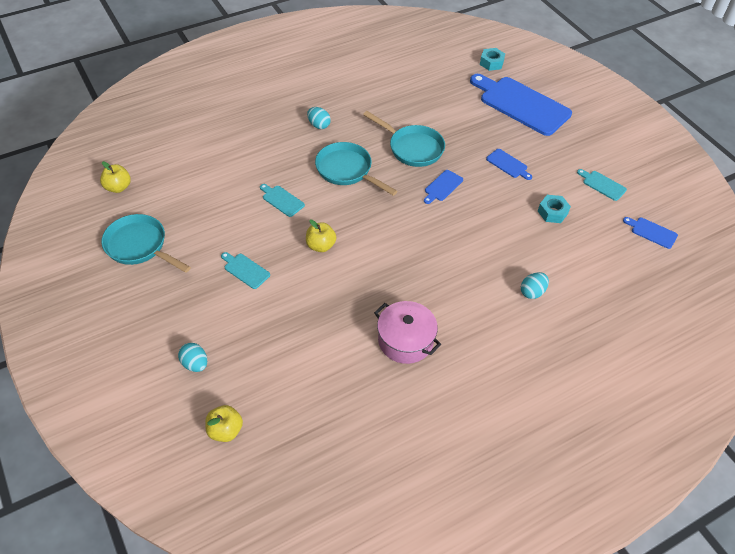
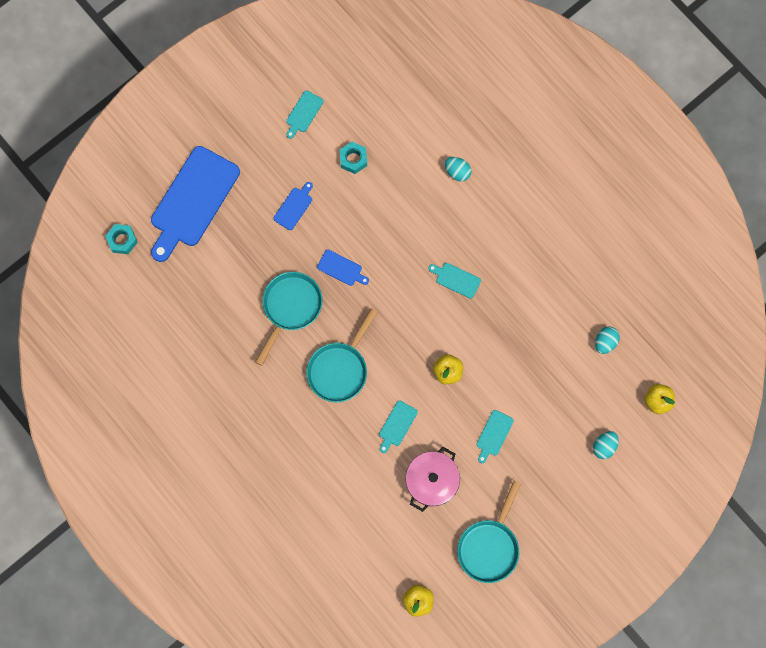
camera: 100 degrees left, 25 degrees up
(319, 125) = (275, 415): turquoise egg -> turquoise egg (605, 342)
(405, 340) = (536, 274): pink pot -> pink pot (432, 481)
(414, 269) = (456, 279): none -> turquoise cutting board
(652, 232) = (358, 68): blue cutting board -> none

